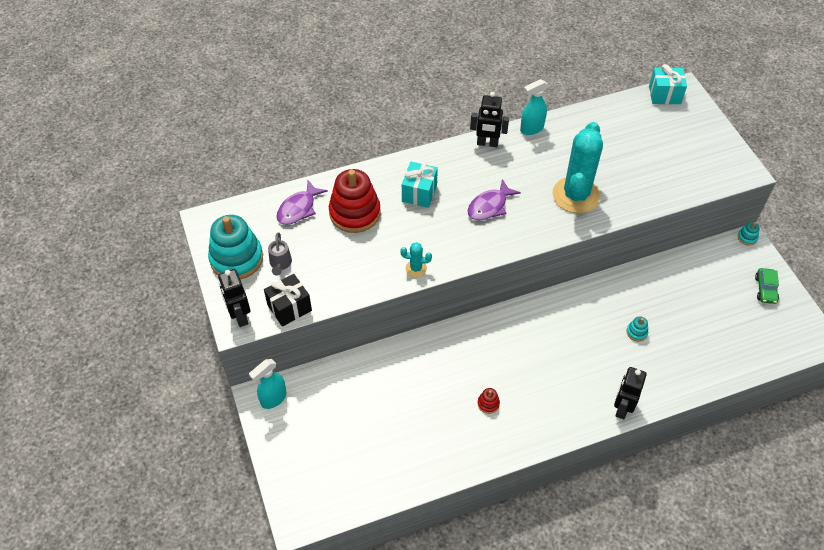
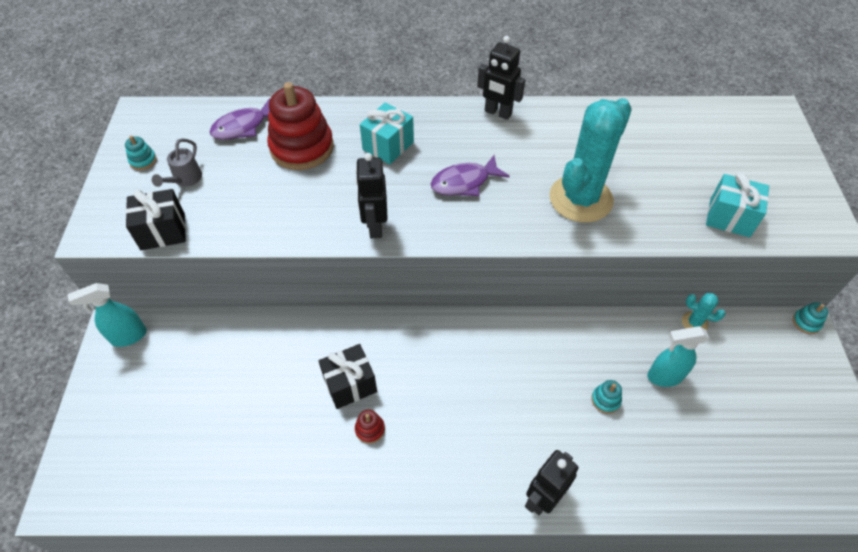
camera: 20 degrees right, 0 degrees up
(236, 258) = (143, 160): turquoise stacking toy -> turquoise stacking toy, size x0.41
(240, 316) = (103, 224): black robot -> black robot (375, 226)
(416, 268) = (335, 229): turquoise cactus -> turquoise cactus (694, 323)
(458, 378) = (350, 384): none -> black gift
(531, 129) = (559, 110): turquoise spray bottle -> turquoise spray bottle (664, 376)
(664, 95) = (748, 113): turquoise gift -> turquoise gift (729, 217)
(765, 289) = (811, 399): green car -> none

